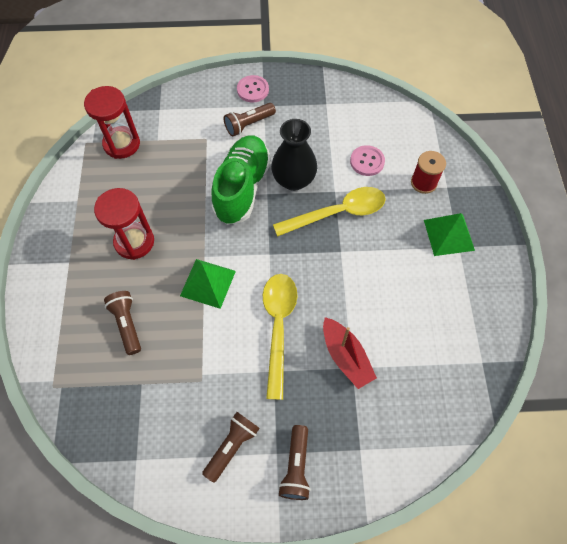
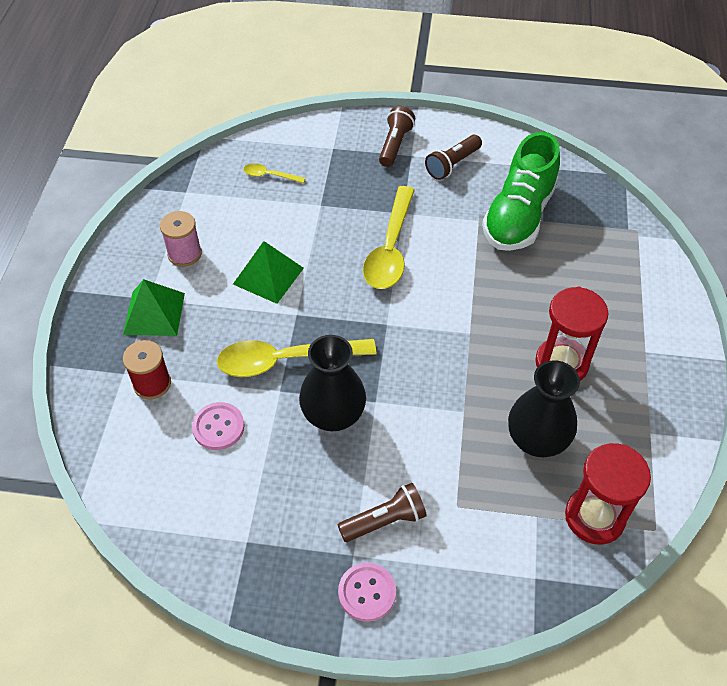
camera: 170 degrees left, 10 degrees down
(127, 324) = (562, 274): brown flashlight -> none
(155, 184) = (536, 440): none -> black vase
(208, 283) = (467, 302): green pyramid -> green pyramid (268, 276)
(242, 188) = (409, 415): green shoe -> green shoe (518, 216)
(346, 356) = (324, 214): red boat -> none
(411, 397) = (269, 175): none -> yellow spoon
(451, 292) = (184, 254): none -> pink spool

